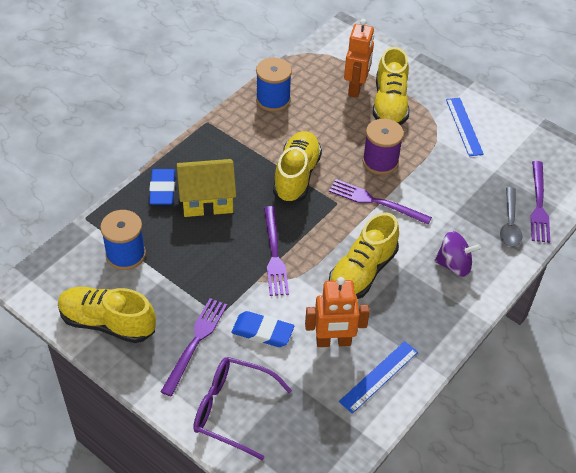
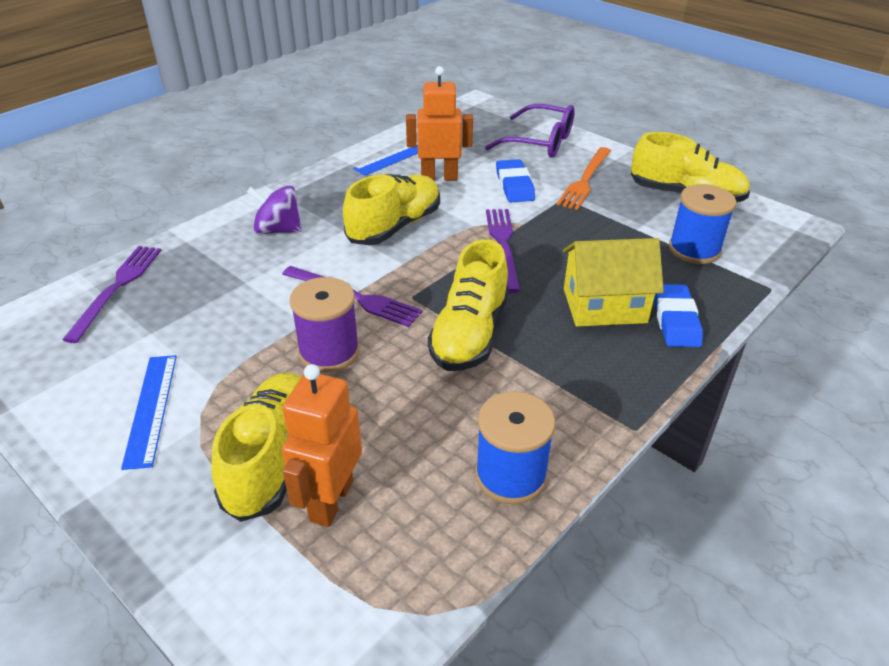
camera: 175 degrees left, 10 degrees down
(195, 343) = (585, 180): purple fork -> orange fork
(262, 332) = (514, 185): blue eraser -> blue eraser turned 60 degrees clockwise
(509, 224) = (177, 267): grey spoon -> none

